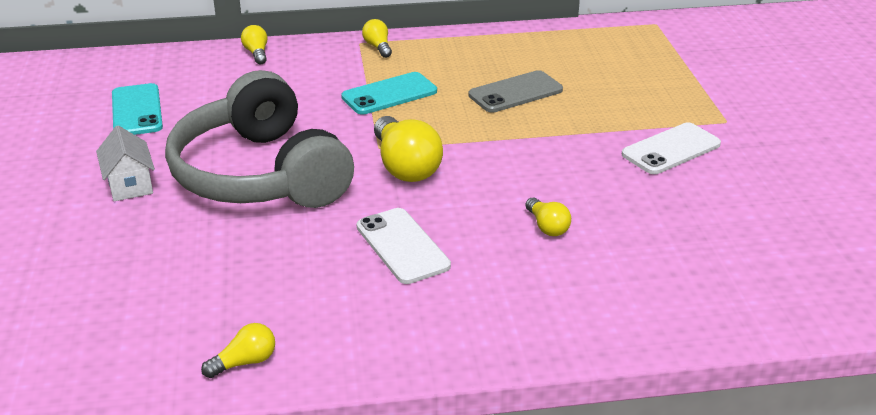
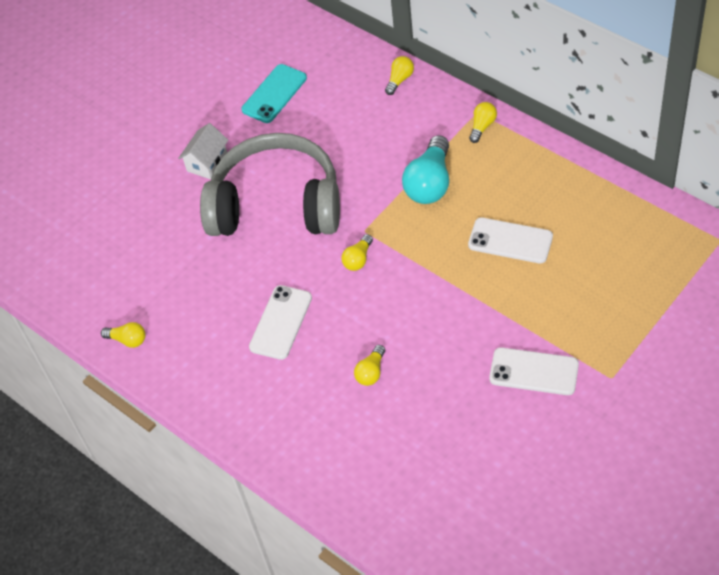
camera: 55 degrees right, 20 degrees up
(260, 175) = (276, 205): grey headphones -> grey headphones turned 75 degrees clockwise
(389, 94) = (430, 183): turquoise phone -> turquoise light bulb
(405, 166) = (358, 259): yellow light bulb -> yellow light bulb, size x0.52
(515, 93) = (510, 241): grey phone -> white phone

